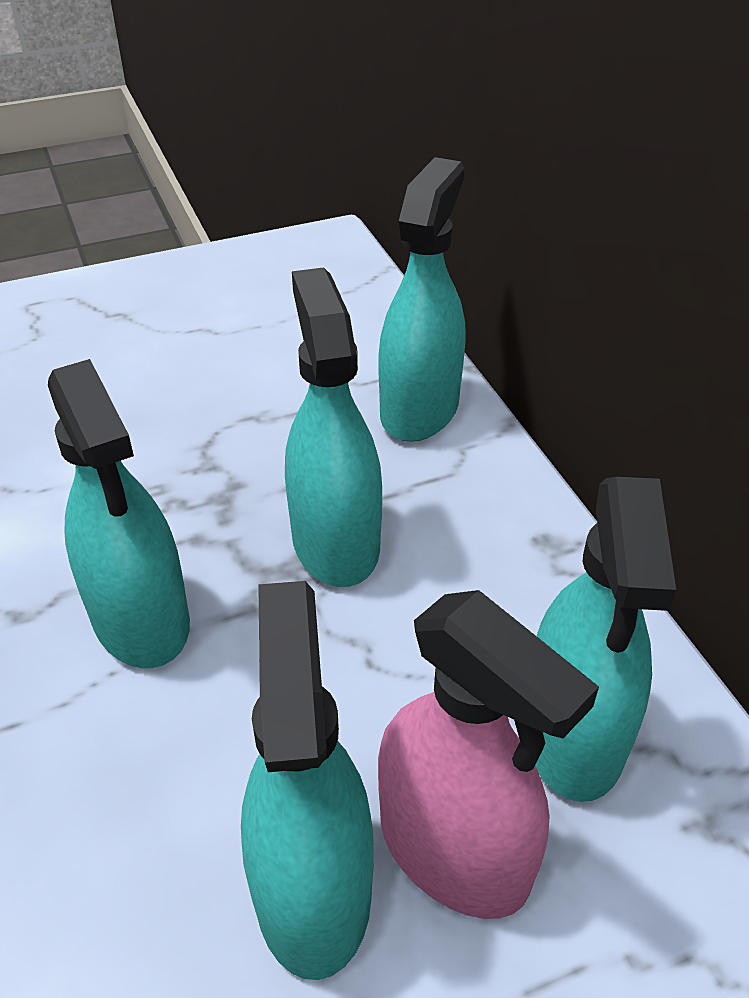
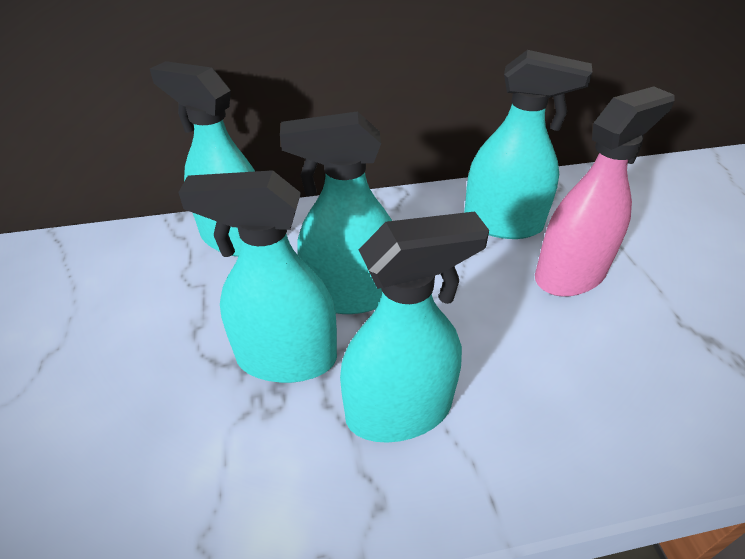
camera: 80 degrees left, 0 degrees up
(313, 889) = (600, 330): turquoise spray bottle -> turquoise spray bottle (286, 358)

